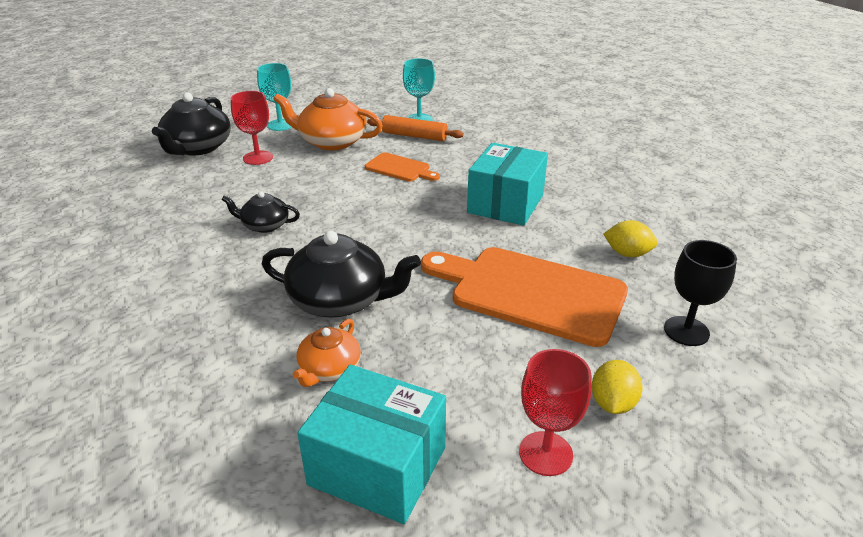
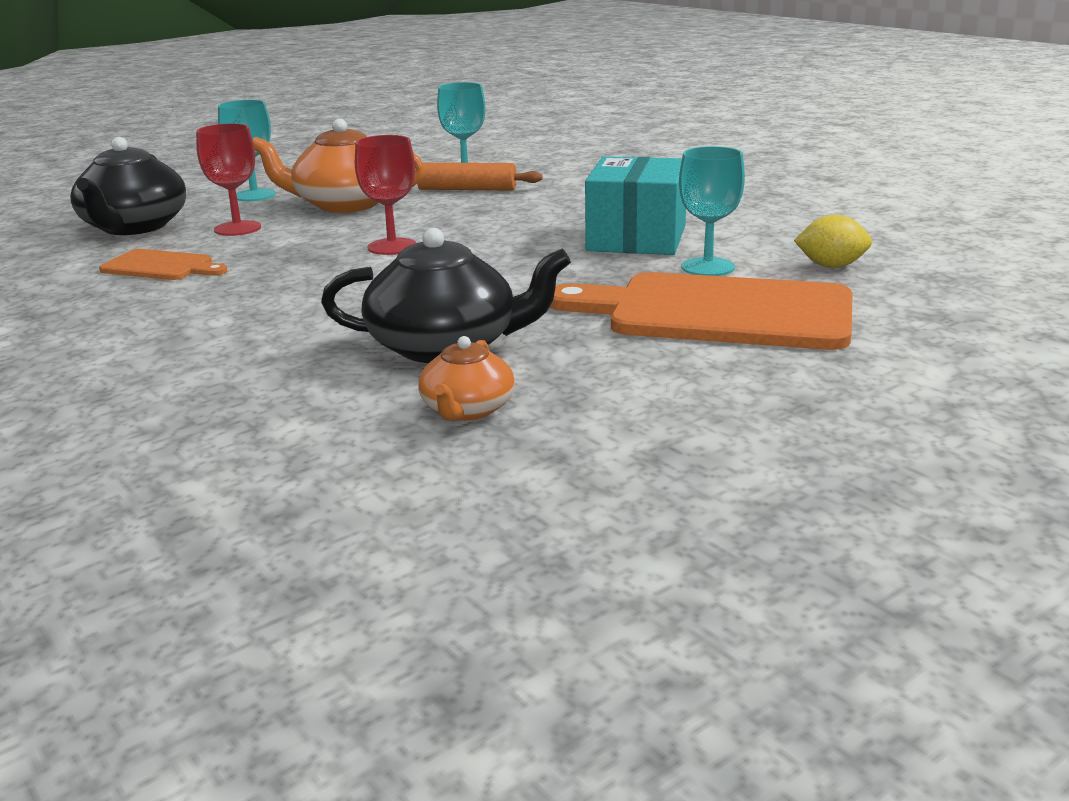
camera: 10 degrees left, 10 degrees down
(265, 225) = (287, 290): black teapot -> none
(377, 466) = (592, 488): turquoise box -> none
(400, 168) = (463, 220): orange cutting board -> orange cutting board (161, 266)
(541, 242) = (708, 267): none -> turquoise goblet
(545, 453) = (822, 448): red goblet -> red goblet (392, 247)
(612, 403) = (887, 395): yellow lemon -> none
(686, 331) = (948, 323): black goblet -> none

